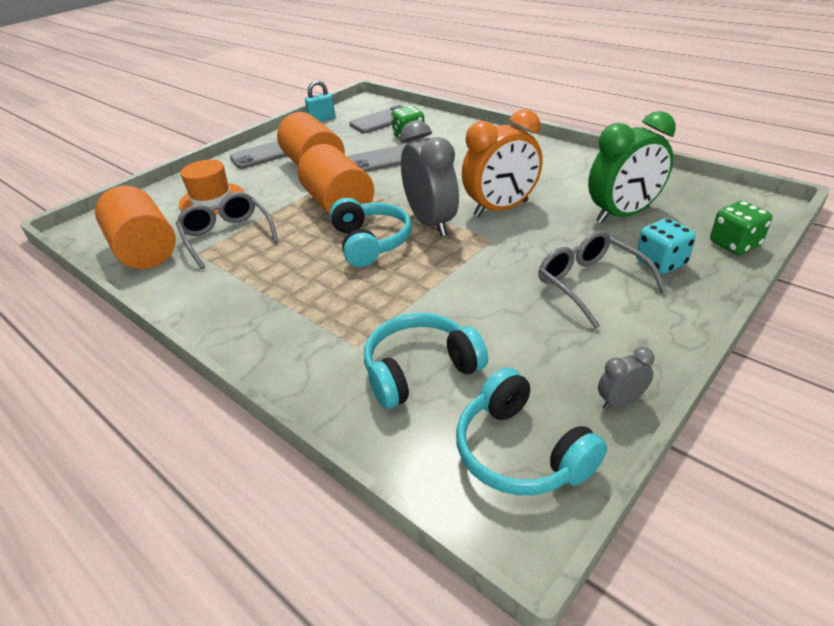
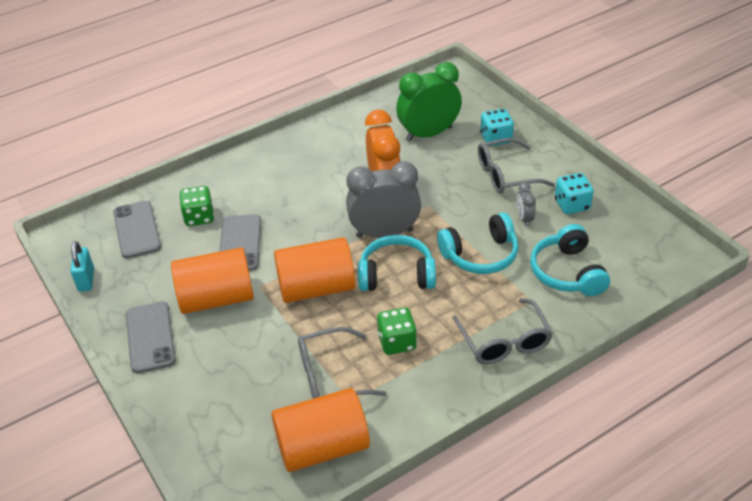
camera: 75 degrees left, 5 degrees up
(211, 199) = (238, 390): orange hat -> none
(283, 333) = (504, 341): none -> grey glasses
(521, 451) = (644, 244): turquoise headphones -> turquoise headphones (480, 255)
(567, 354) = (572, 205): none -> turquoise dice
(620, 401) = (617, 197): grey clock -> grey clock (524, 218)
(623, 214) = (428, 134): green clock -> green clock turned 105 degrees counterclockwise
(734, 244) = (489, 103): green dice -> green dice (397, 342)

